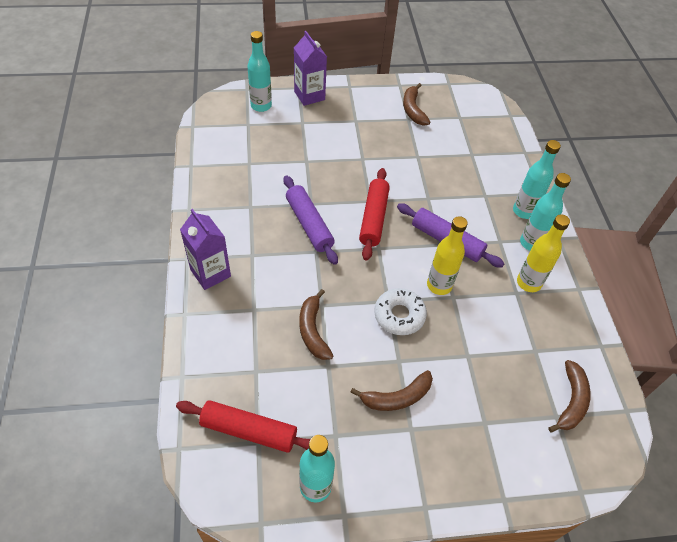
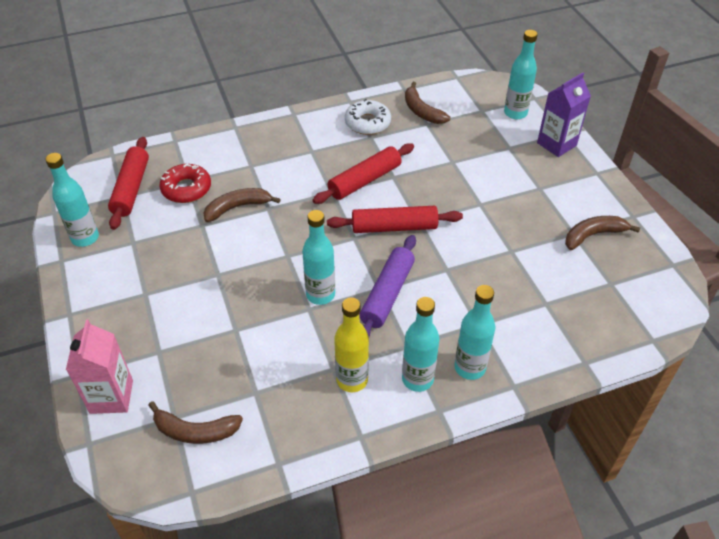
camera: 80 degrees right, 5 degrees down
(210, 273) = (282, 131): purple carton -> none
(269, 374) = (186, 189): none -> red donut
(309, 224) = (364, 180): purple rolling pin -> red rolling pin
(397, 397) = (177, 278): brown banana -> brown banana (422, 111)
(399, 315) = (271, 267): white donut -> white donut (367, 123)
(439, 285) = (320, 294): yellow bottle -> turquoise bottle
(532, 469) = (111, 396): none -> pink carton

